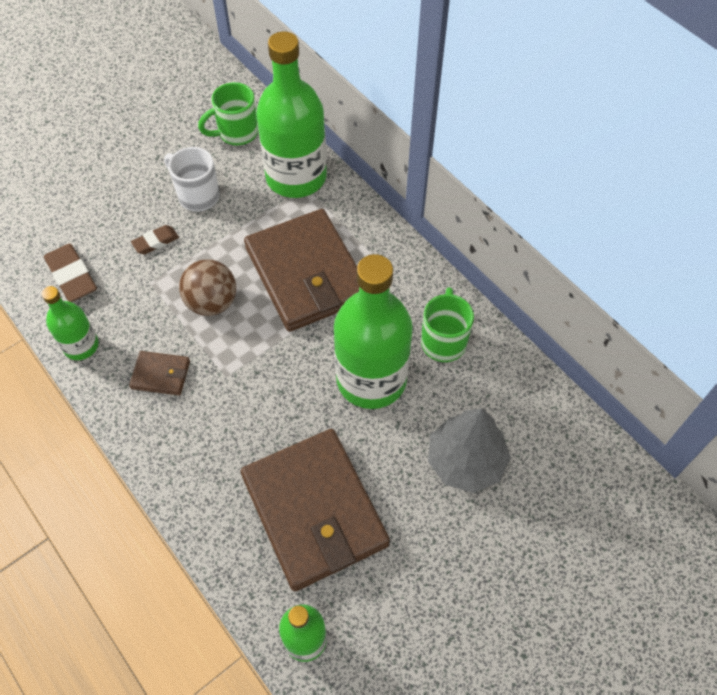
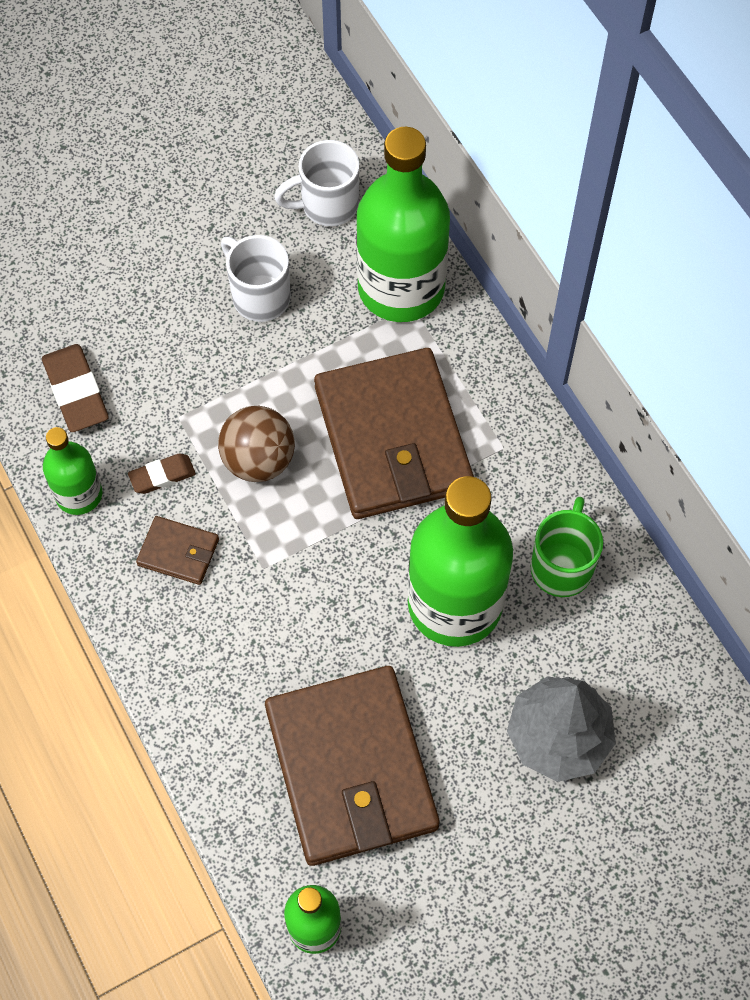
camera: 10 degrees right, 5 degrees up
(156, 242) = (194, 358): brown eraser -> brown eraser (162, 476)
(236, 133) = (327, 205): green mug -> white mug

